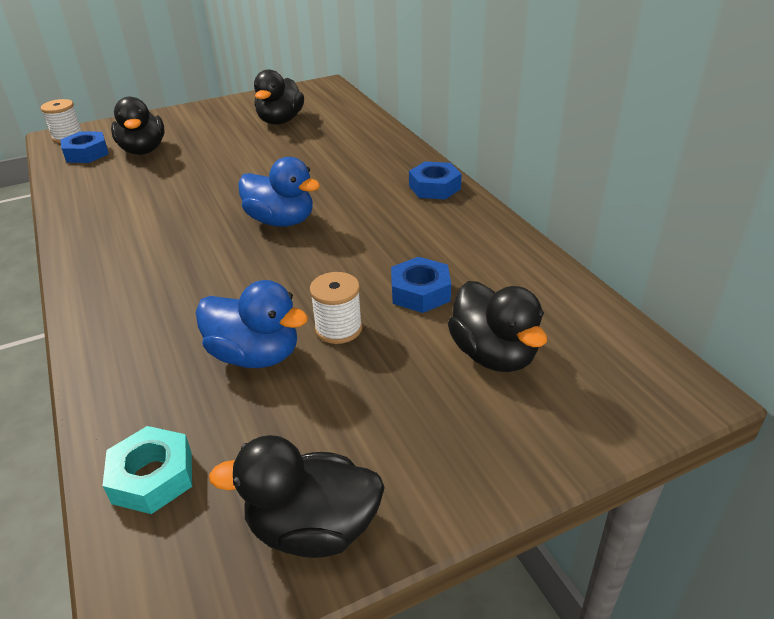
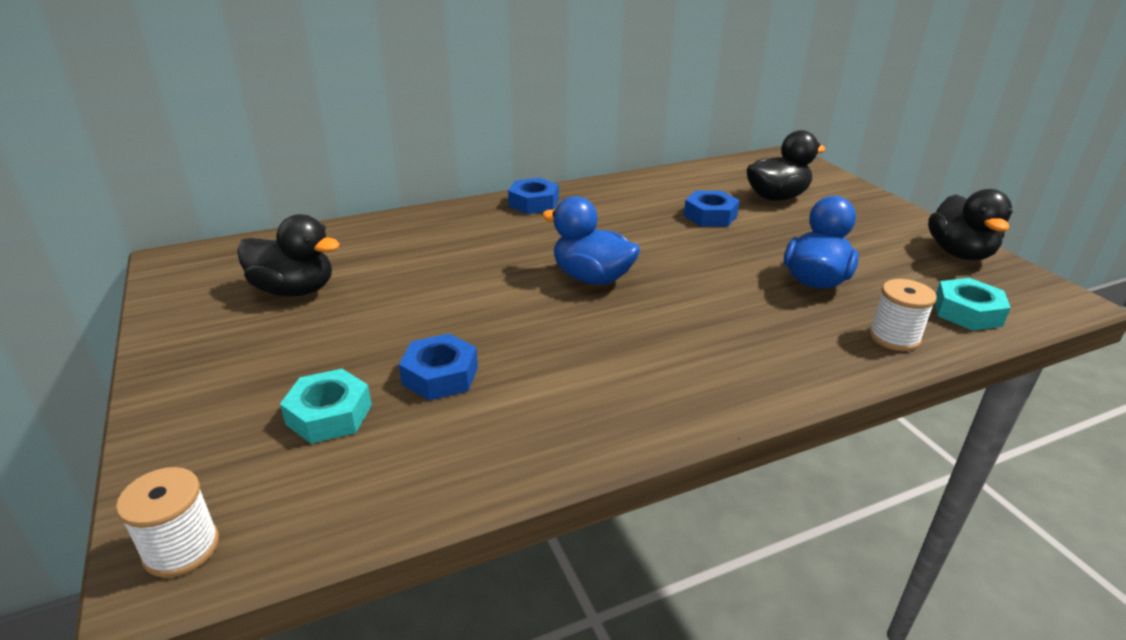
camera: 90 degrees left, 5 degrees down
(87, 153) = (301, 492): blue nut -> blue nut (440, 375)
(143, 150) = (329, 415): black duck -> turquoise nut
(281, 221) = (591, 278): blue duck -> blue duck turned 90 degrees counterclockwise
(338, 328) = (767, 247): white spool -> white spool (894, 337)

